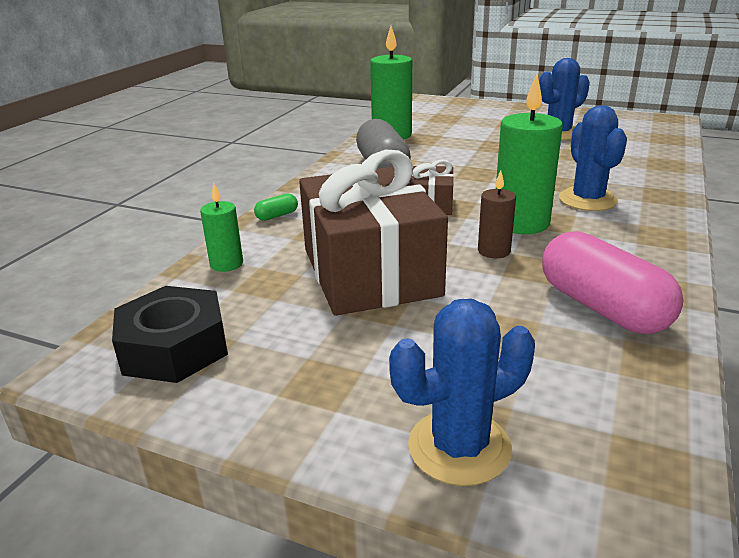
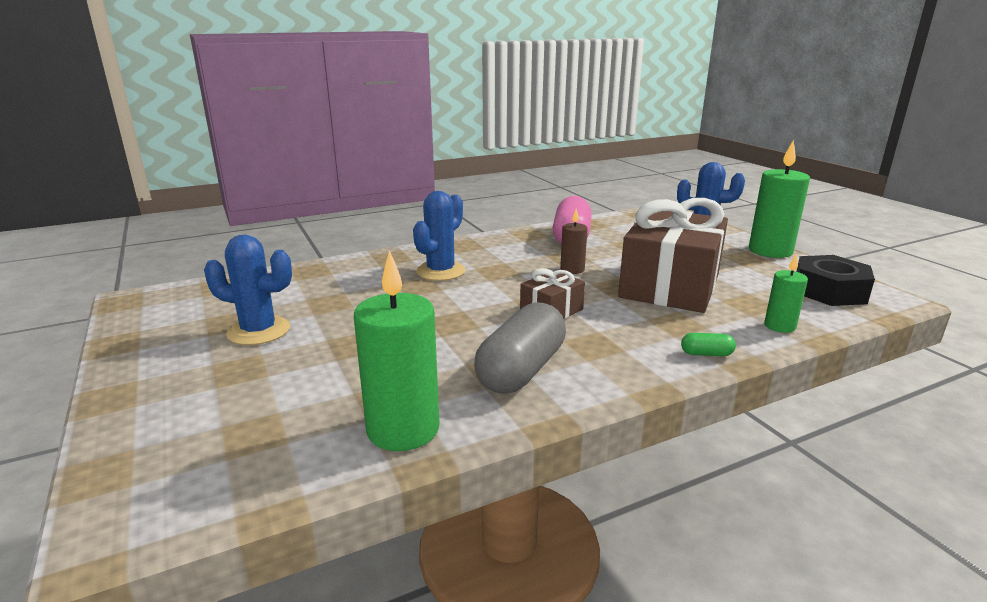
camera: 140 degrees left, 5 degrees down
(521, 223) = (519, 276): green candle -> green candle (770, 251)

